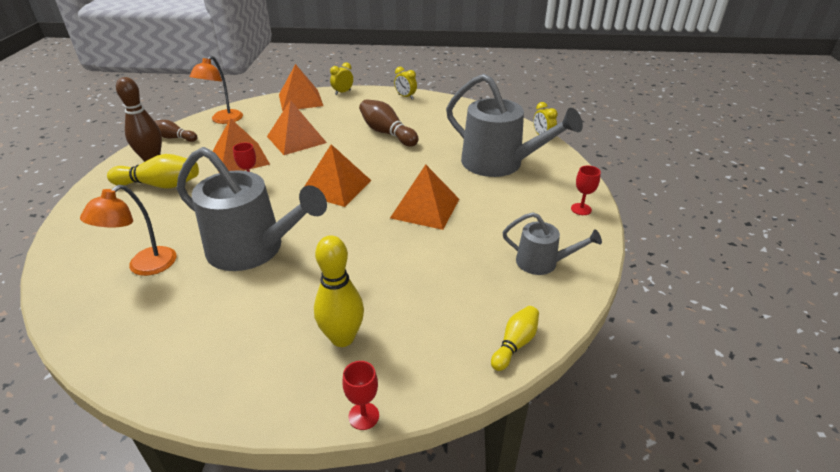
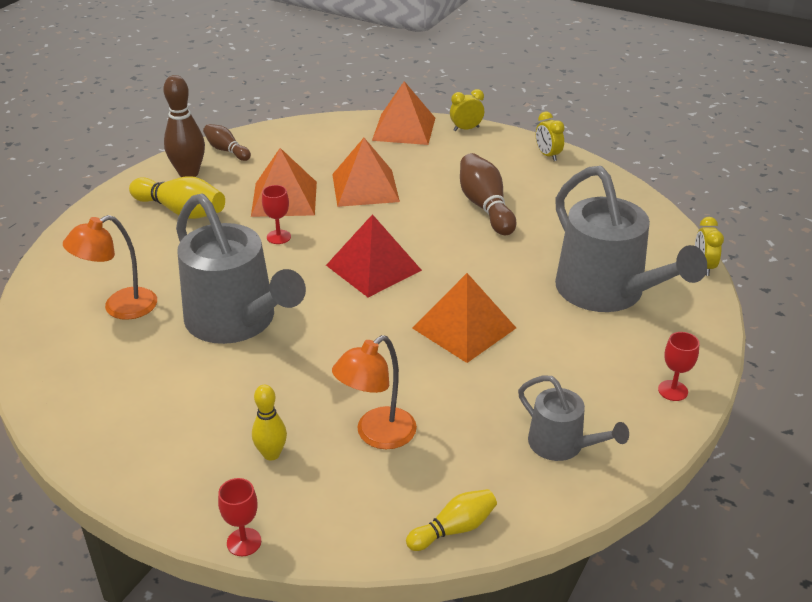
camera: 25 degrees right, 0 degrees up
(223, 120) = (294, 138): orange lamp -> orange lamp (377, 435)
(335, 187) = (373, 267): orange pyramid -> red pyramid
(342, 338) = (271, 454): yellow bowling pin -> yellow bowling pin, size x0.61

